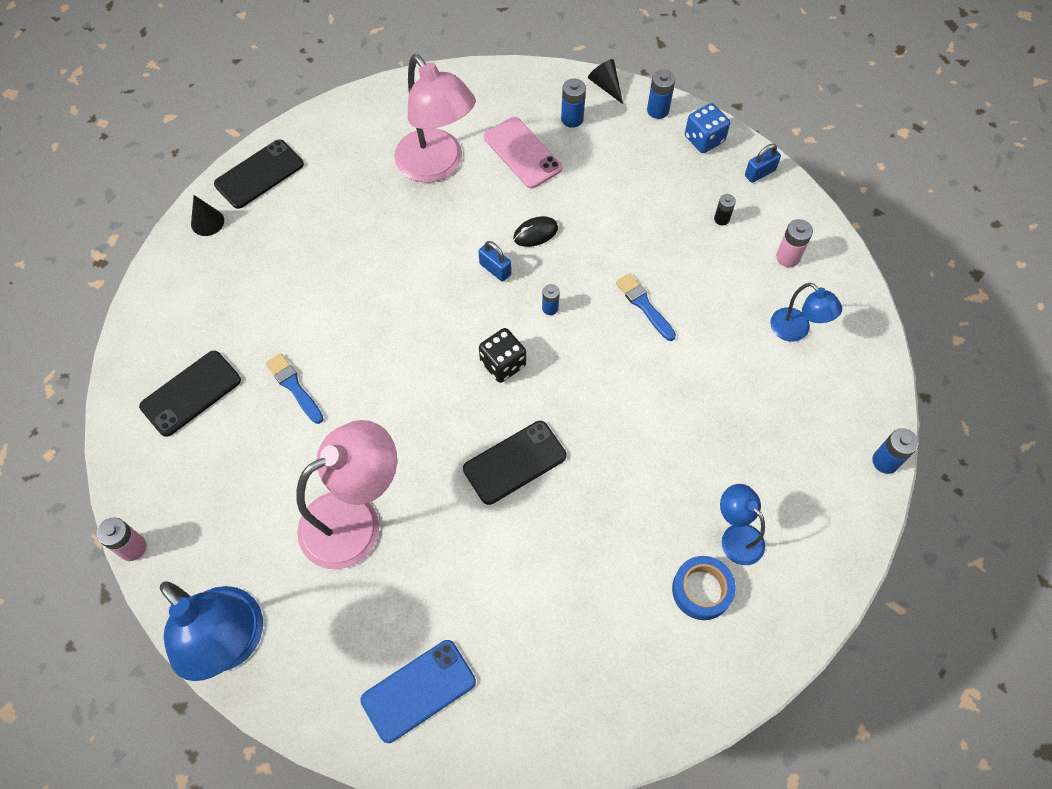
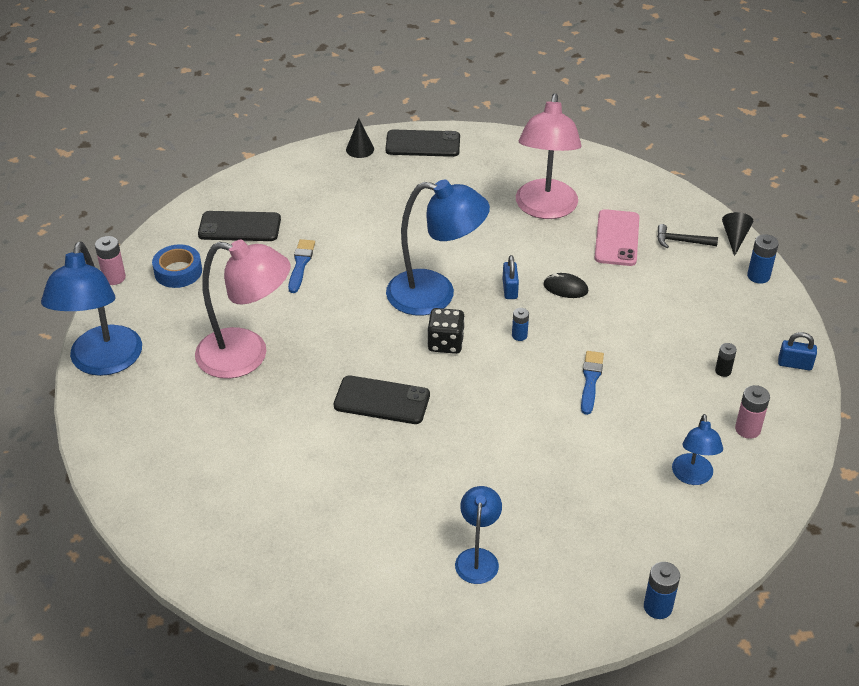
camera: 45 degrees right, 20 degrees down
(418, 690) = (167, 469): blue phone -> none
(443, 323) = (435, 295): none -> blue lamp
(572, 119) = (681, 241): blue battery -> black hammer
(701, 590) = (411, 567): blue tape -> blue tape (178, 271)
(704, 139) = (774, 315): blue dice -> none

